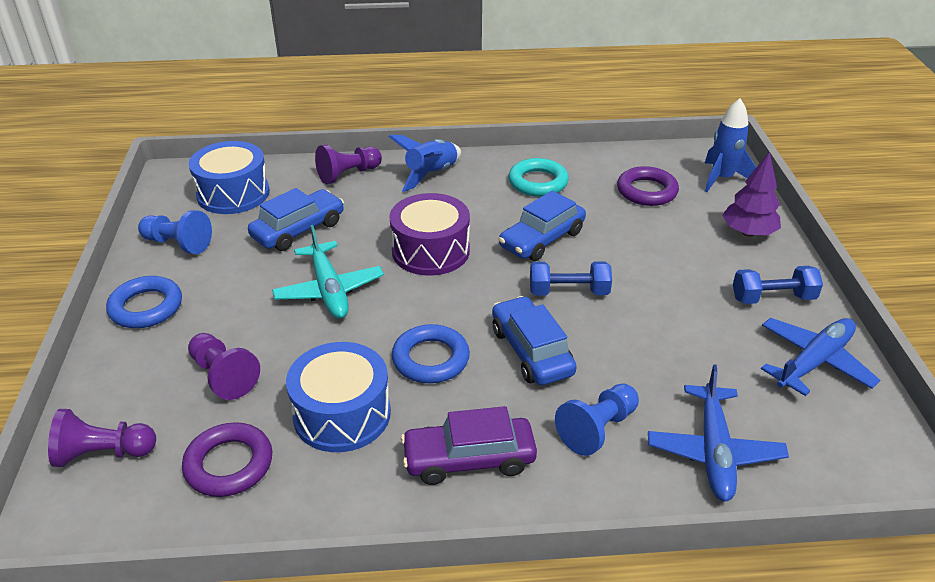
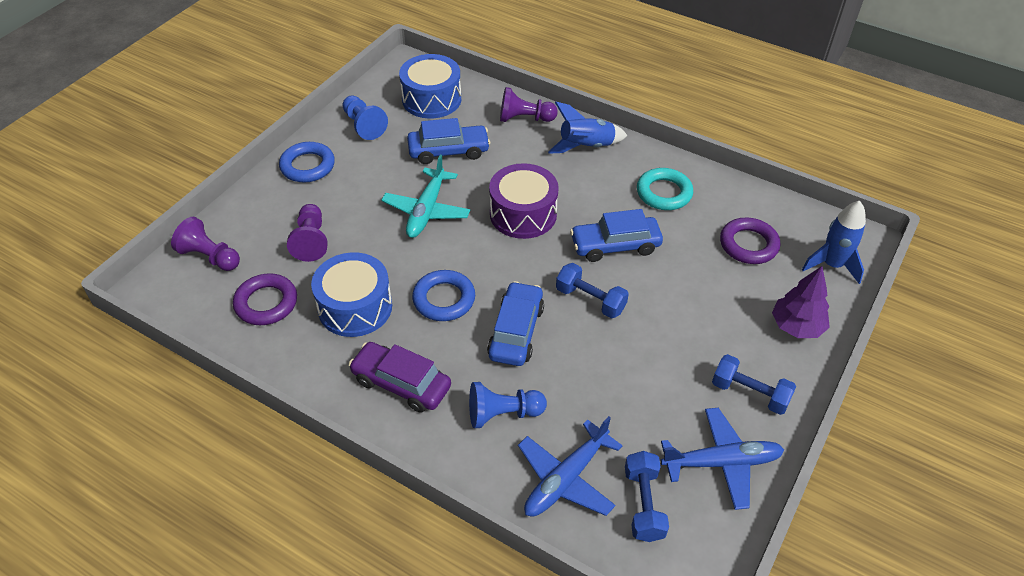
camera: 35 degrees right, 10 degrees up
(797, 432) = (643, 504): none -> blue dumbbell

